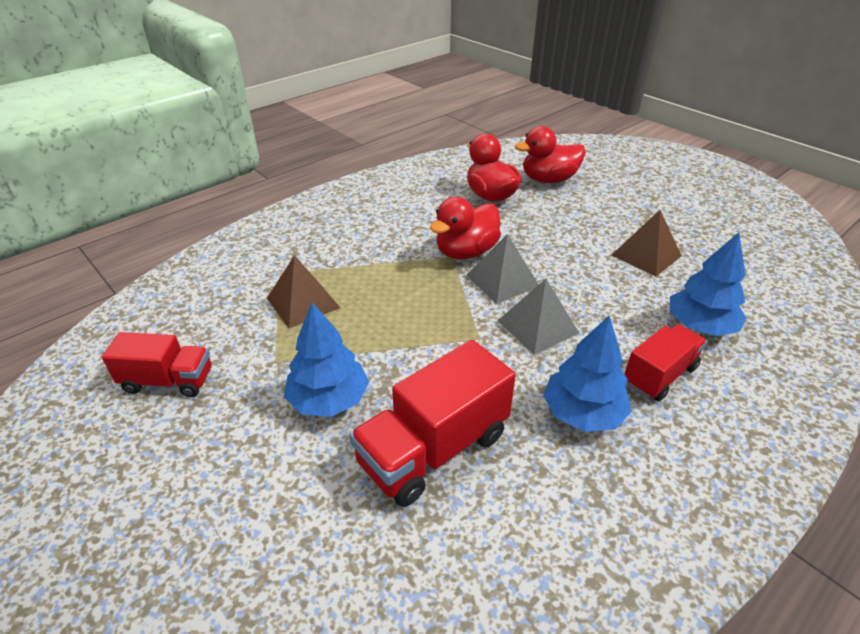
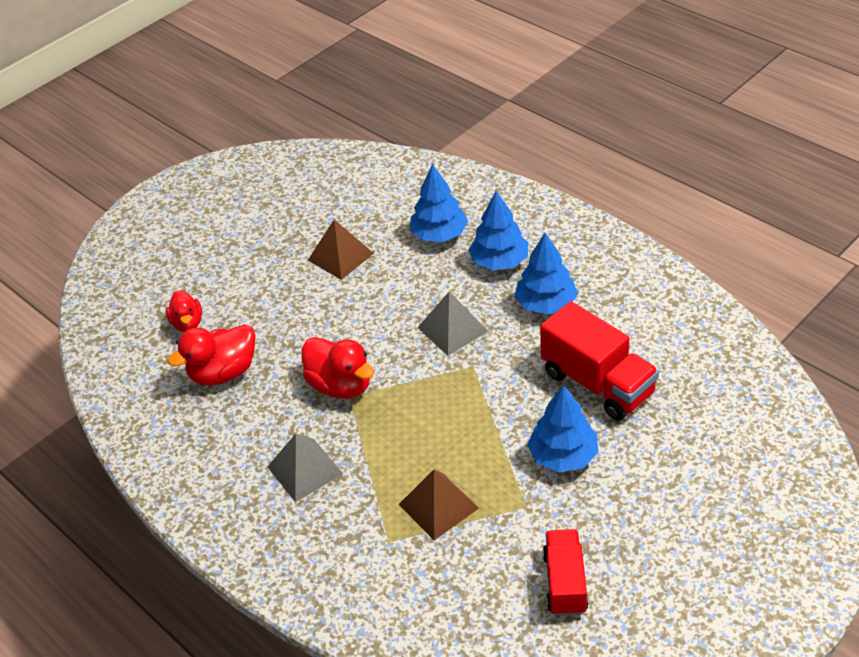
camera: 90 degrees left, 5 degrees up
(502, 280) = (388, 354): grey pyramid -> grey pyramid (305, 470)
(548, 180) = (187, 323): red duck -> red duck, size x0.63
(659, 375) = (499, 262): red truck -> blue tree

